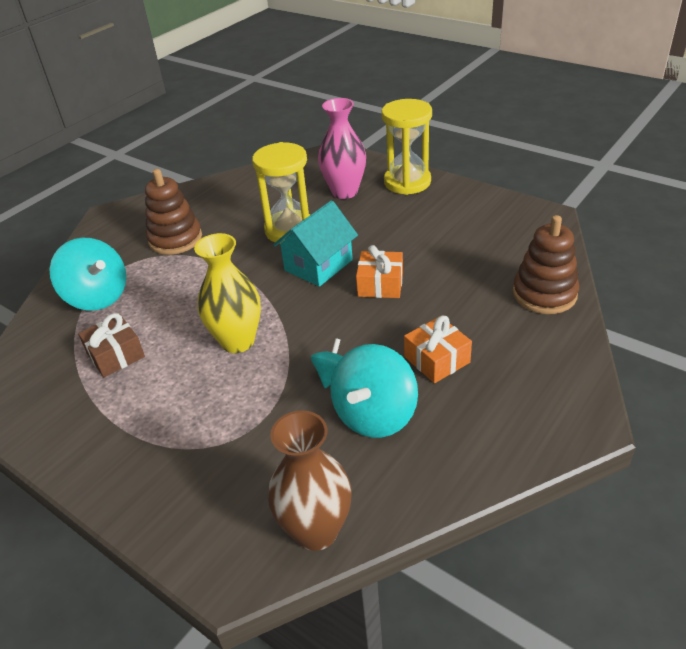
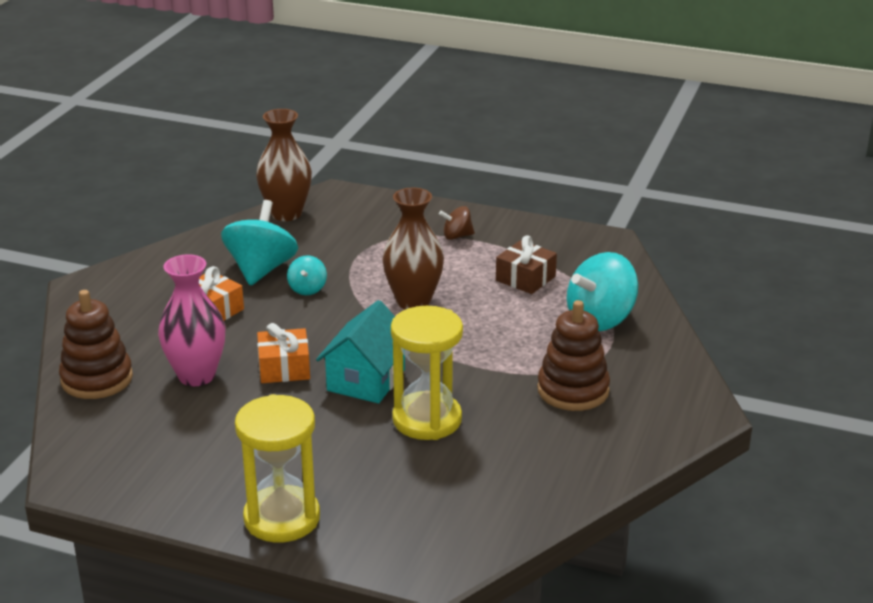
camera: 160 degrees right, 10 degrees down
(97, 297) = (600, 320): turquoise spinning top -> turquoise spinning top turned 60 degrees counterclockwise
(132, 436) = (457, 236): none -> brown spinning top
(238, 341) = (413, 301): yellow vase -> brown vase
(344, 192) = (376, 489): pink vase -> pink vase (196, 376)

